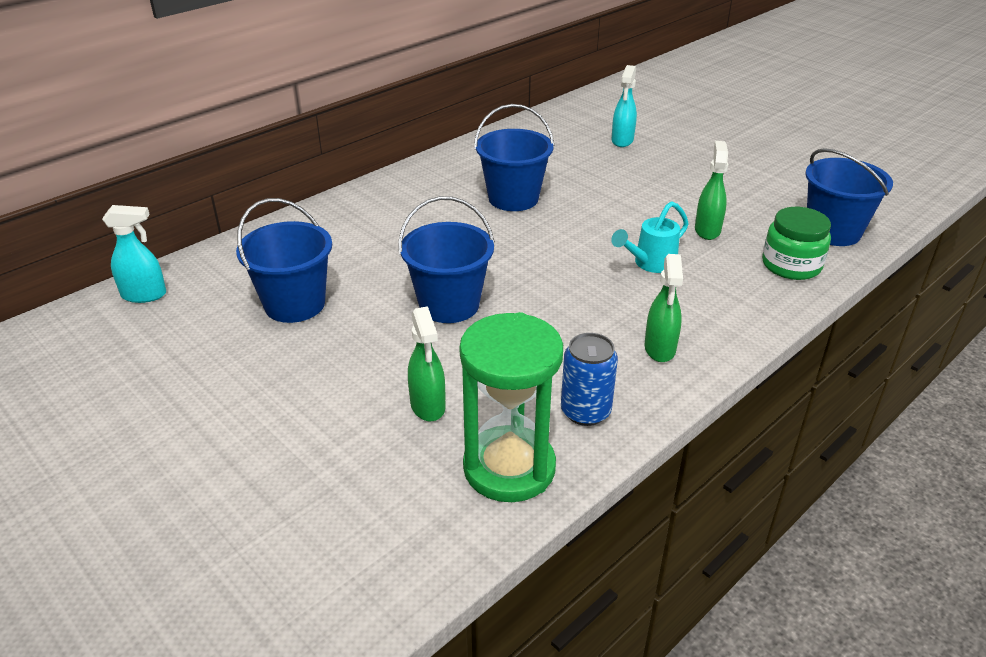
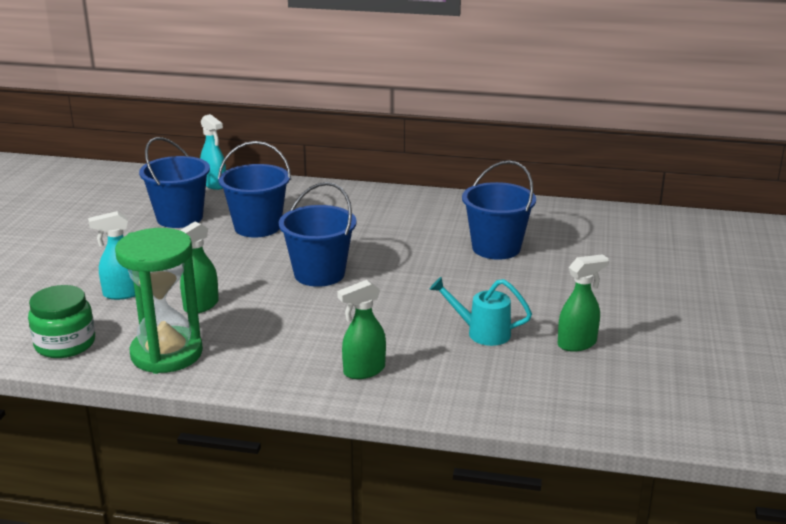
camera: 55 degrees right, 10 degrees down
(585, 411) = (253, 363): blue can -> none
(622, 141) = (674, 260): turquoise spray bottle -> turquoise spray bottle (122, 293)
(791, 265) = (578, 401): green jar -> green jar (65, 344)
(833, 232) = (679, 410): blue bucket -> blue bucket (179, 218)

